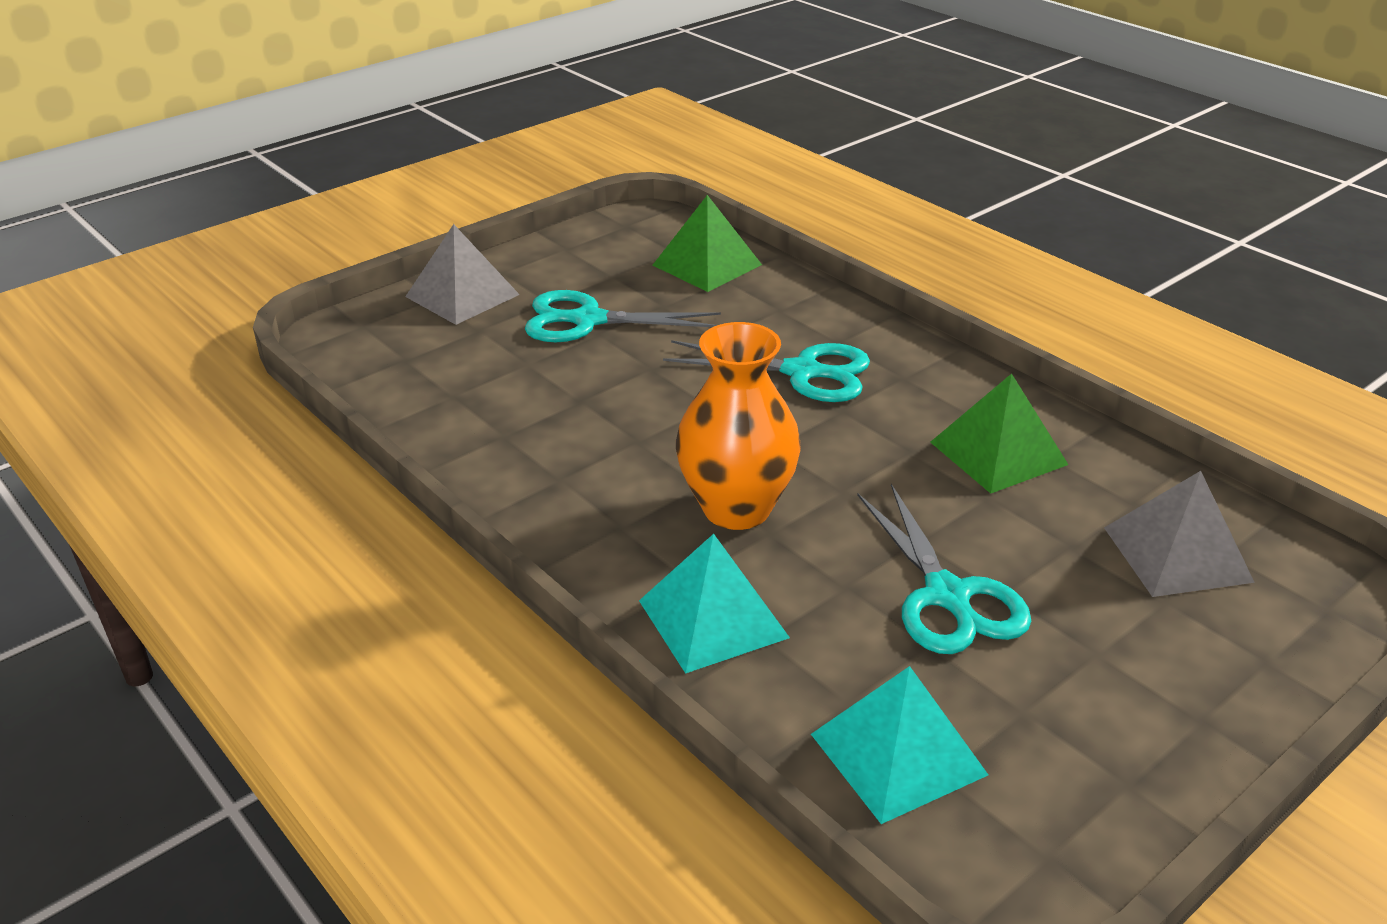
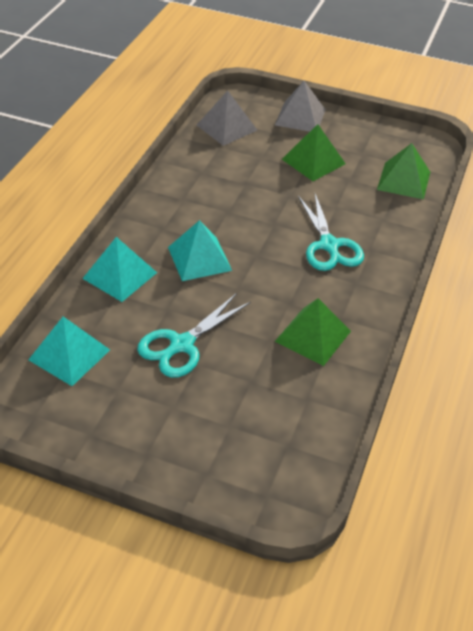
camera: 60 degrees right, 10 degrees up
(588, 320) = (313, 161): turquoise scissors -> green pyramid
(737, 508) = (199, 258): orange vase -> turquoise pyramid
(1177, 554) = (273, 425): grey pyramid -> grey pyramid (227, 127)

